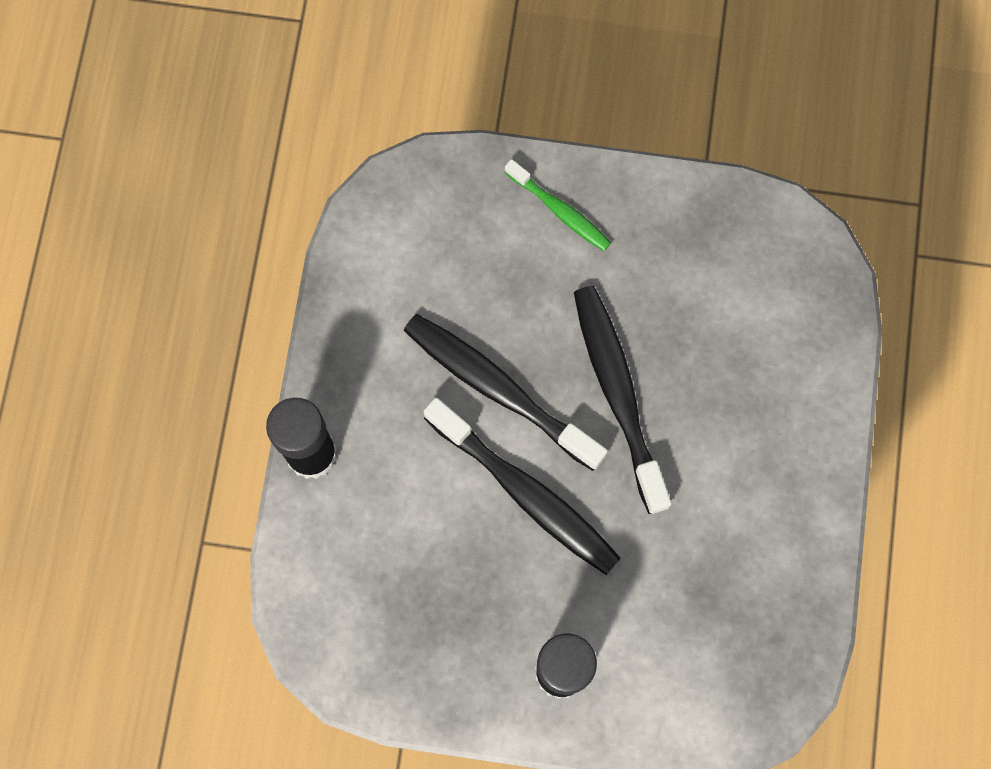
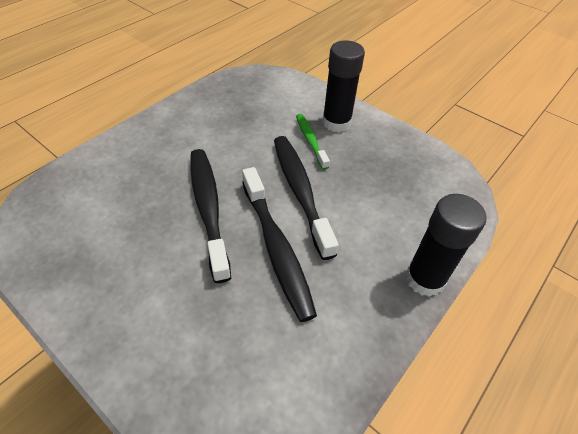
camera: 150 degrees left, 25 degrees down
(560, 211) = (139, 336): green toothbrush -> green toothbrush (310, 140)
(618, 393) = (208, 208): black toothbrush -> black toothbrush turned 150 degrees clockwise

